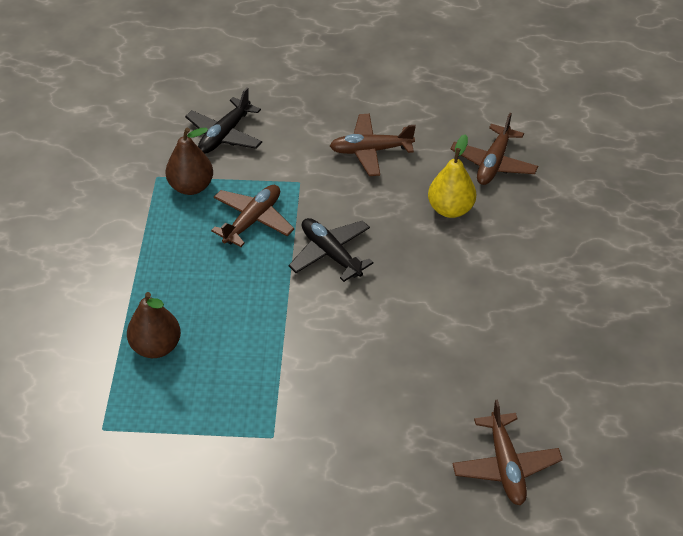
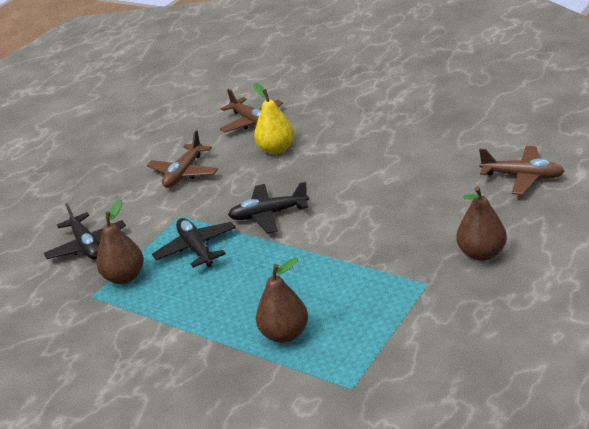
camera: 55 degrees left, 15 degrees down
(252, 220) = (196, 249): brown plane -> black plane
(341, 470) = (481, 253): none -> brown pear

